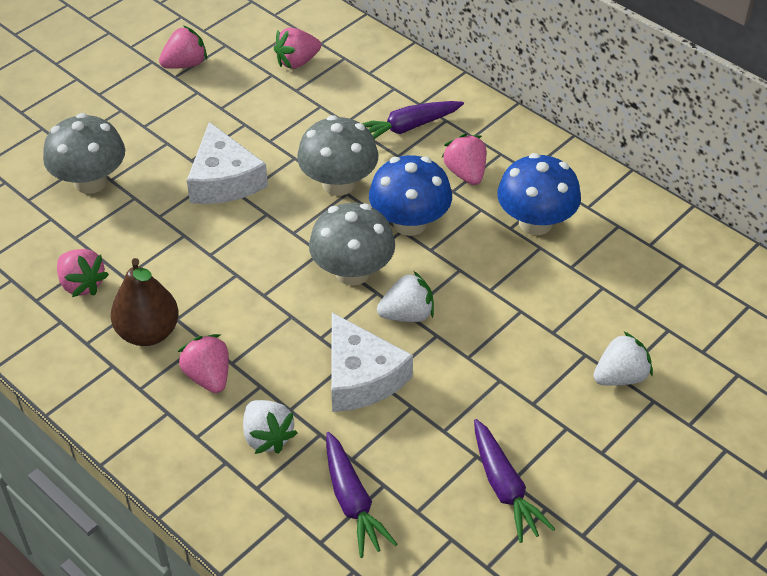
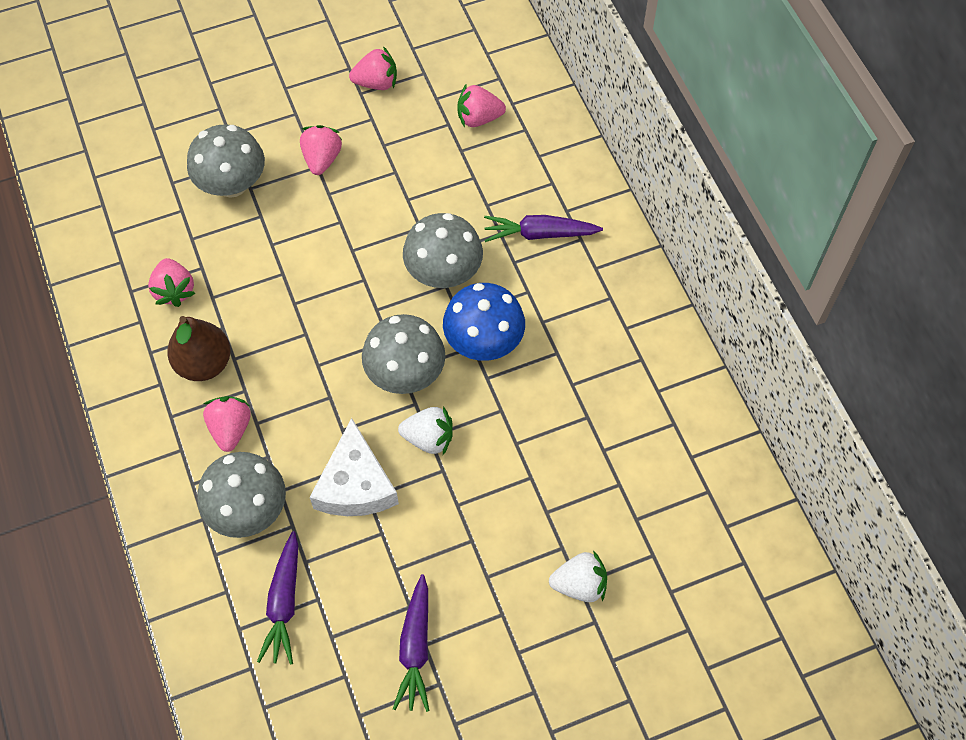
camera: 25 degrees right, 15 degrees up
(224, 180) = (345, 227): white cheese -> none
(267, 437) = (248, 510): white strawberry -> grey mushroom
(465, 173) = (565, 307): pink strawberry -> pink strawberry (322, 159)
(535, 222) = (598, 388): blue mushroom -> none

